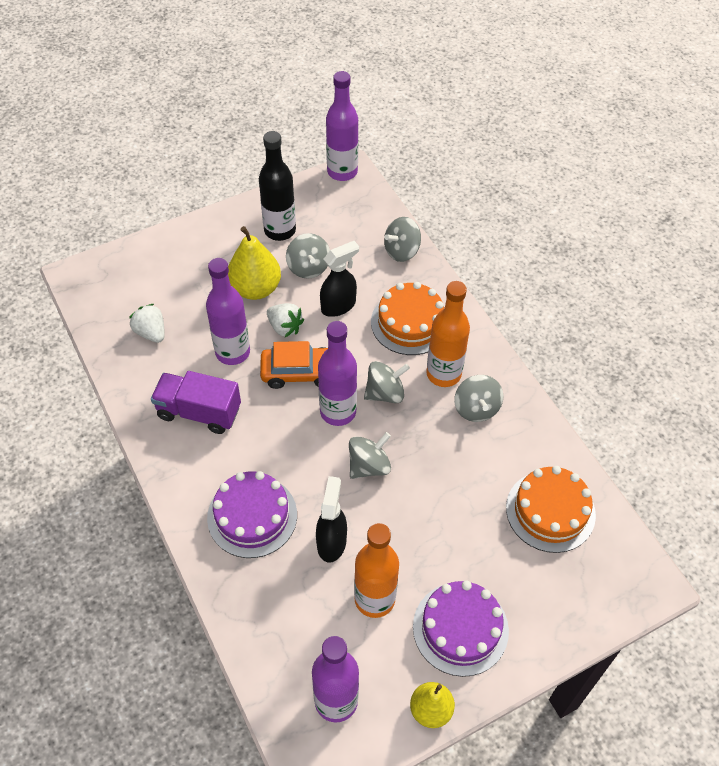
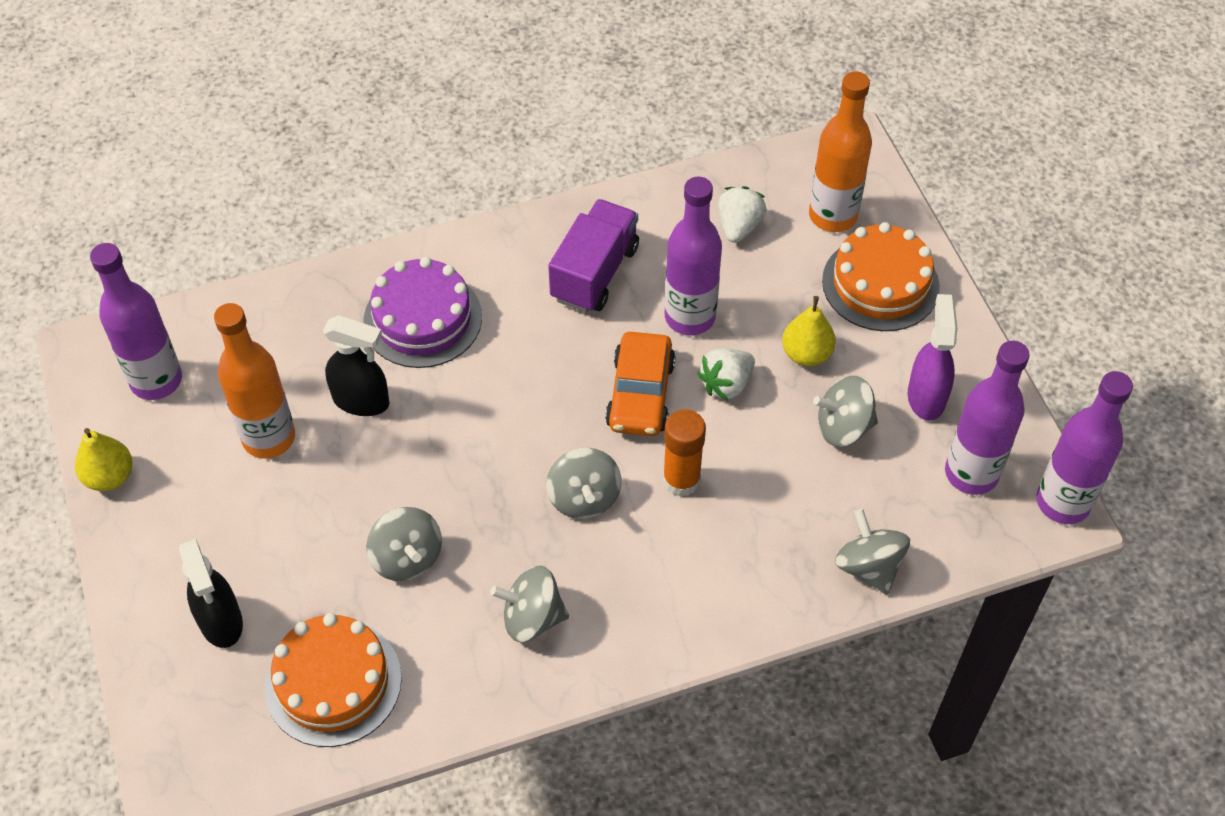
camera: 100 degrees right, 0 degrees up
(151, 332) = (739, 227): white strawberry -> white strawberry turned 45 degrees counterclockwise
(255, 288) = (806, 354): yellow pear -> yellow pear, size x0.64
(280, 230) = (926, 396): black bottle -> purple spray bottle
(338, 412) = (563, 433): purple bottle -> purple bottle (971, 473)
(339, 306) = (759, 459): black spray bottle -> black spray bottle (221, 622)
(361, 343) = (681, 480): none -> orange glue stick
(369, 466) = (465, 459): grey spinning top -> grey spinning top (407, 558)
(410, 322) = (713, 554): orange cake -> orange cake (880, 284)
(443, 374) = (605, 584): orange bottle -> orange bottle (832, 216)
(460, 628) = (198, 529): purple cake -> none

